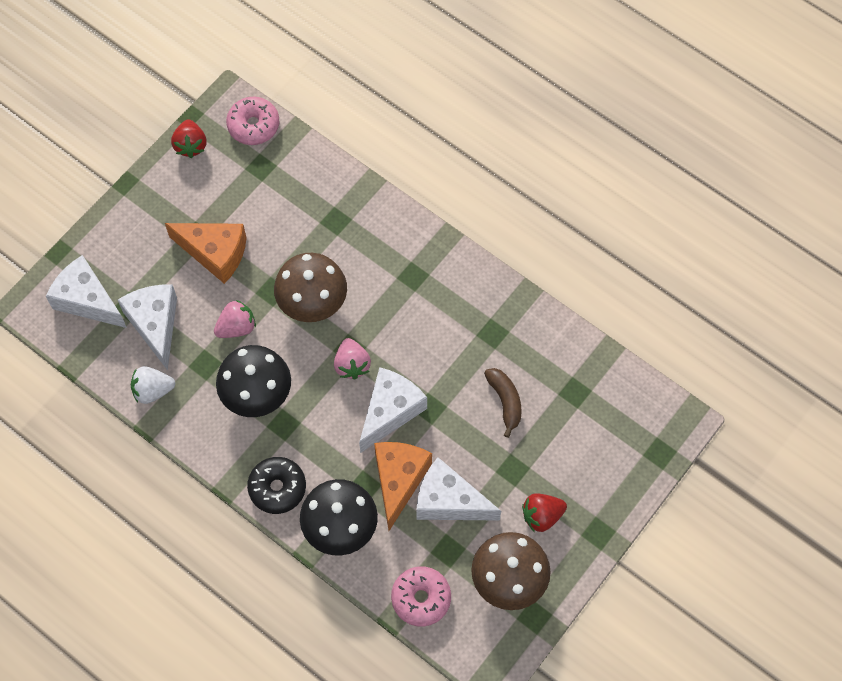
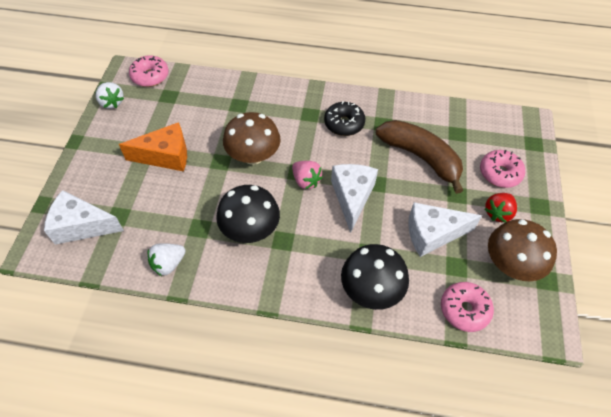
camera: 30 degrees left, 10 degrees down
(155, 324) = (145, 219): white cheese -> none
(191, 145) = (112, 102): red strawberry -> white strawberry
(236, 327) = (209, 194): pink strawberry -> none
(277, 488) = (307, 286): black donut -> black donut (344, 124)
(399, 480) = (389, 237): orange cheese -> none
(505, 401) = (421, 157): brown banana -> brown banana, size x1.91
(584, 469) = (499, 173): none -> pink donut

